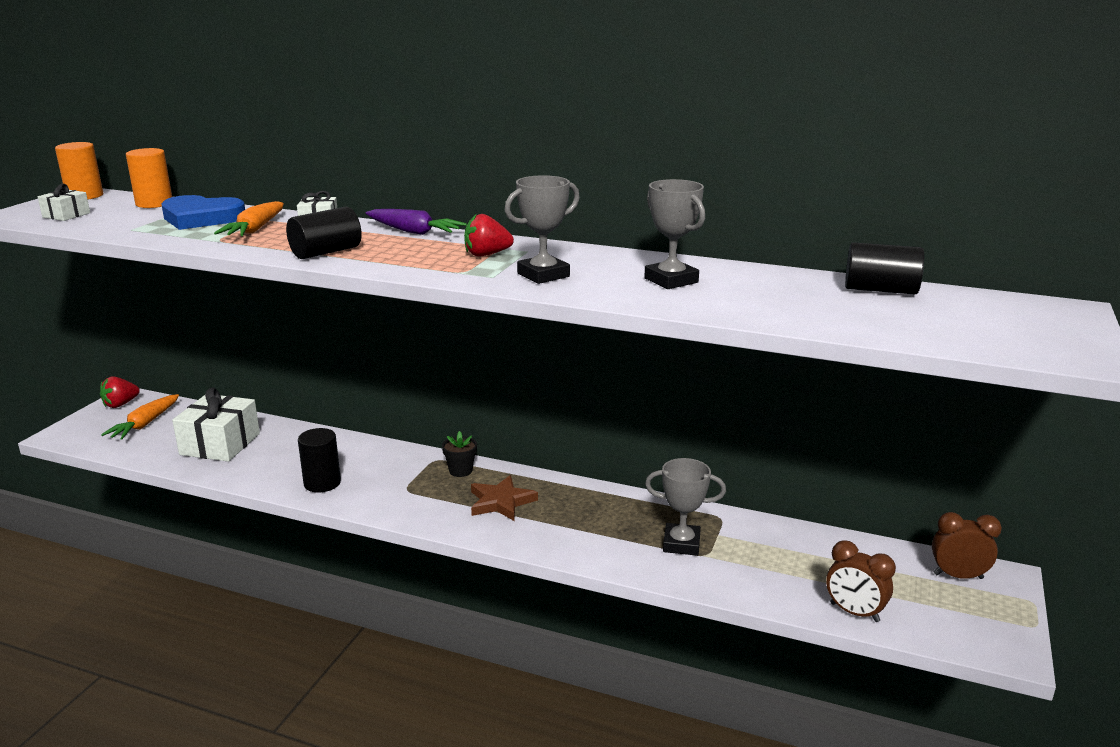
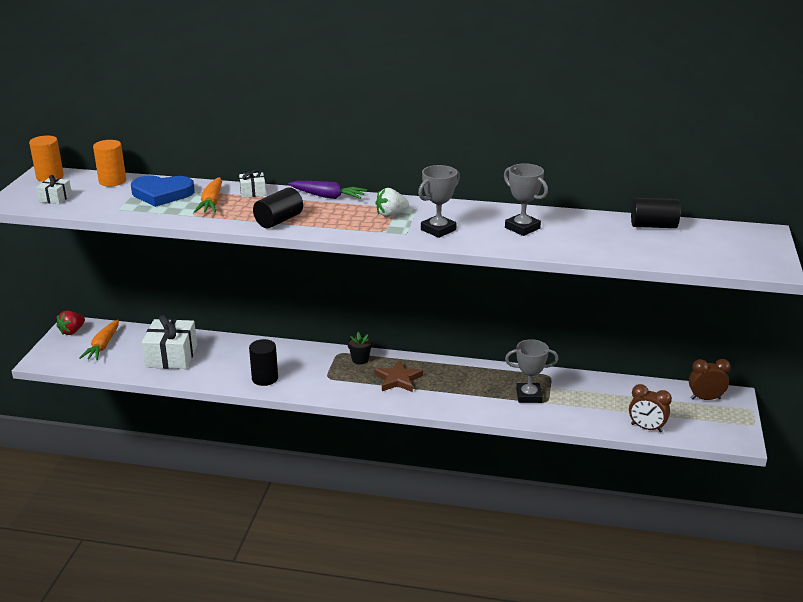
camera: 10 degrees left, 5 degrees up
(486, 254) = (391, 214): red strawberry -> white strawberry

